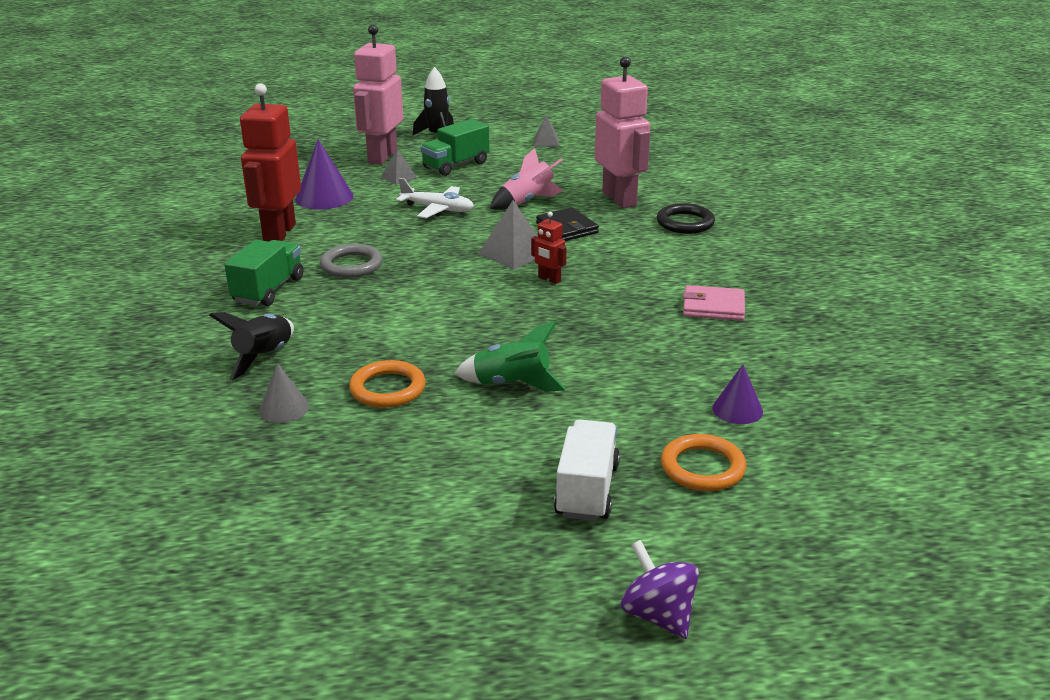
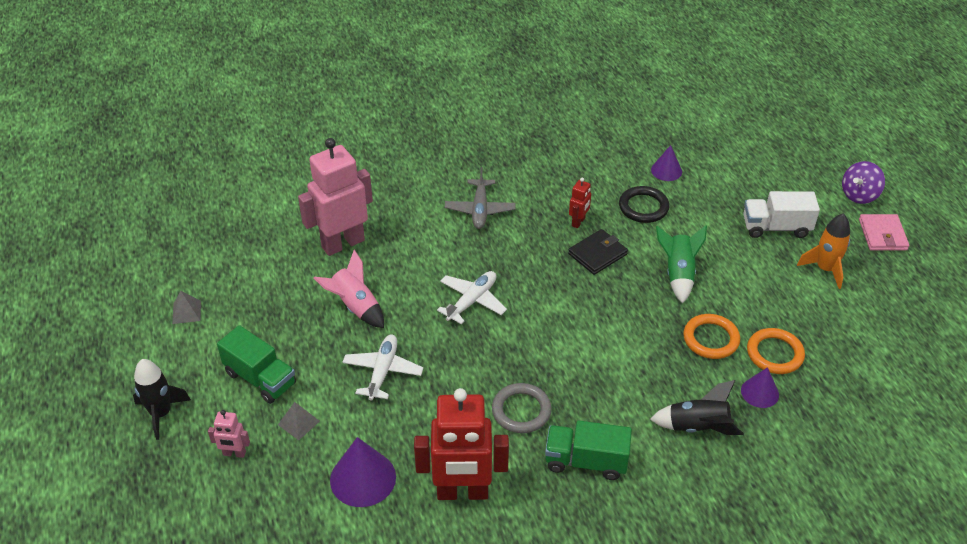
camera: 100 degrees left, 15 degrees up
(284, 408) = (760, 392): grey cone -> purple cone
(382, 157) = (234, 453): pink robot -> pink robot, size x0.44
(477, 520) = (825, 269): none -> orange rocket
(513, 253) = (472, 301): grey pyramid -> white plane
(549, 279) = (516, 273): red robot -> red robot (578, 222)
(567, 228) = (413, 272): black wallet -> black wallet (597, 254)
(663, 268) = (480, 210): none -> grey plane
(685, 223) = (390, 201): black ring -> black ring (643, 207)
(702, 467) = (732, 183): orange ring -> orange ring (774, 354)
(713, 307) = (536, 182): pink wallet -> pink wallet (882, 235)

